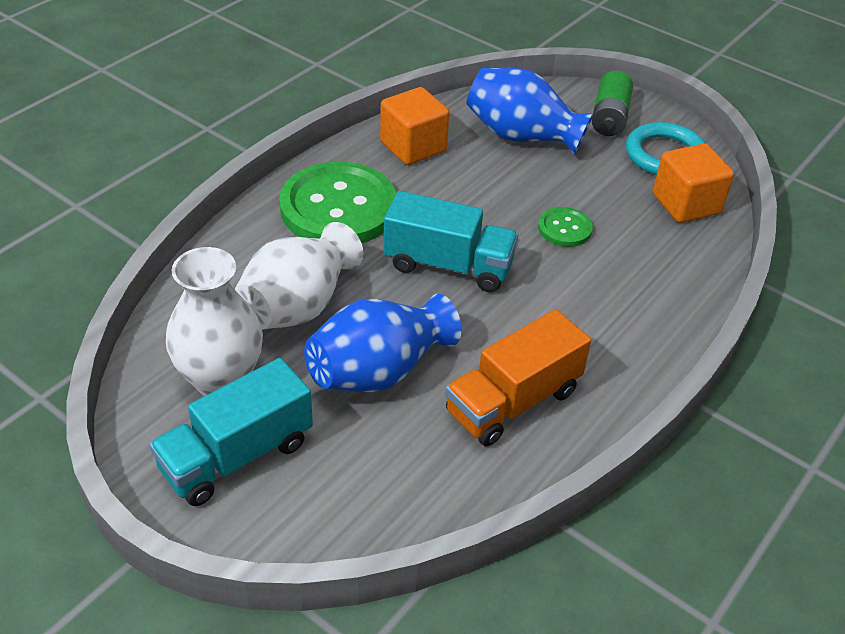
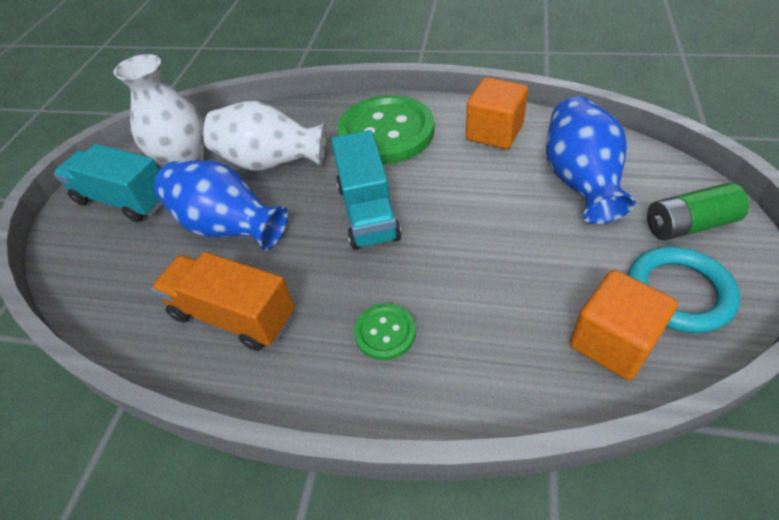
camera: 70 degrees right, 5 degrees up
(564, 228) = (477, 261): green button -> green button (385, 332)

